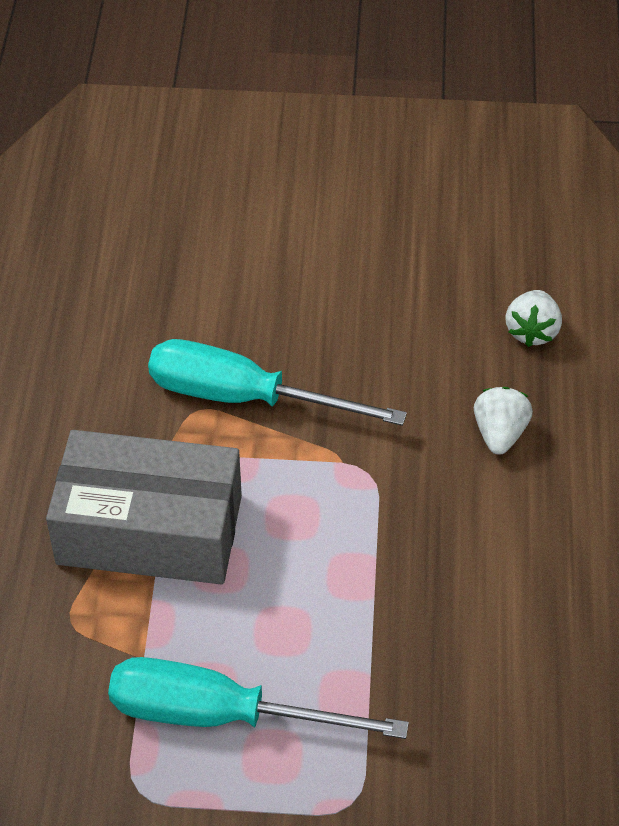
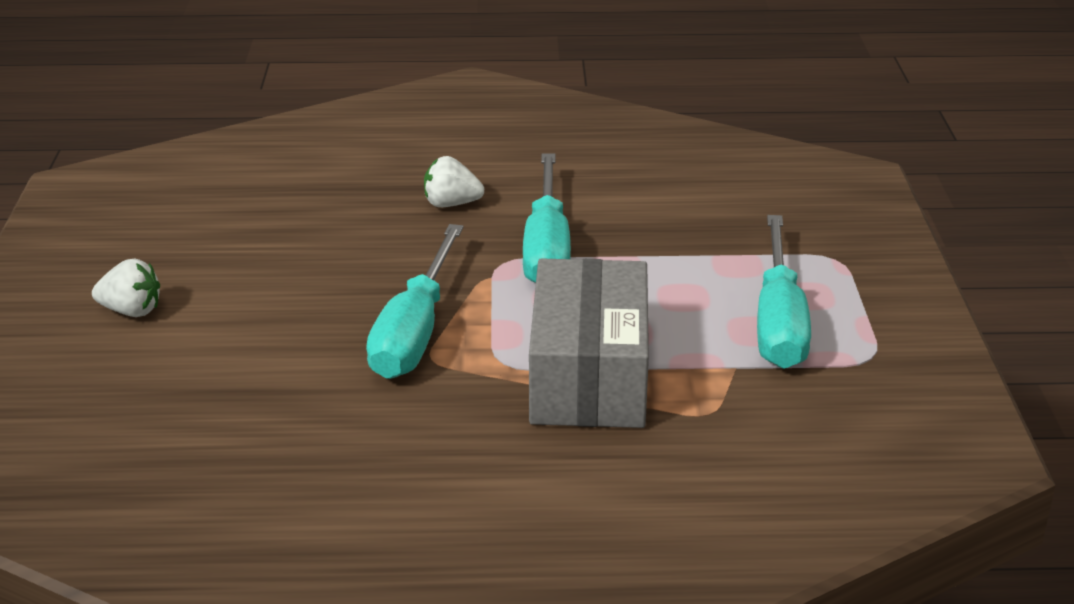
camera: 95 degrees left, 20 degrees down
(396, 514) = (546, 248): none -> turquoise screwdriver
(532, 331) = (332, 191): white strawberry -> white strawberry (131, 311)

